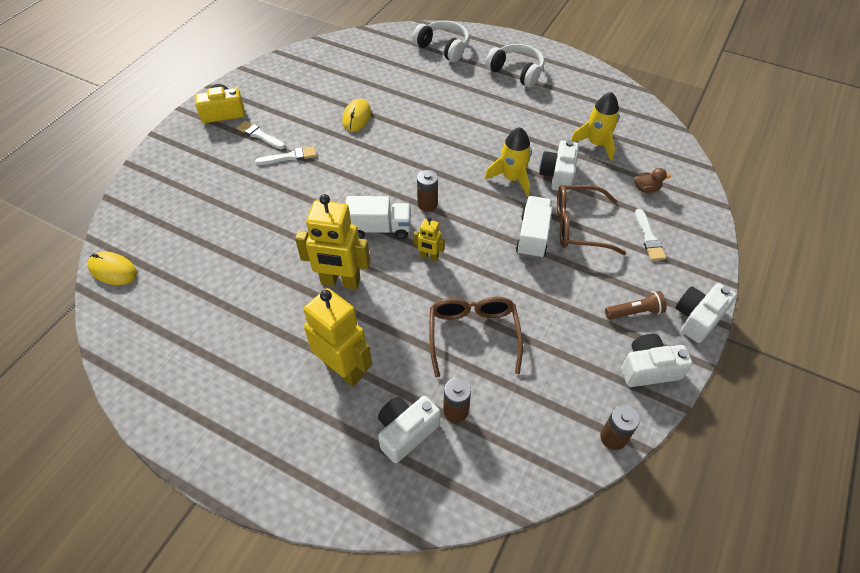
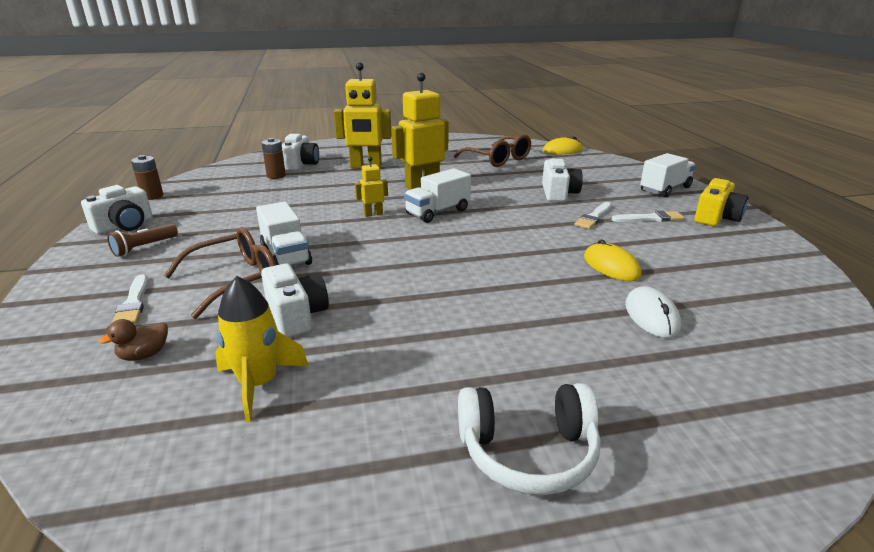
camera: 140 degrees right, 25 degrees down
(181, 155) = (665, 189): none -> white truck
(392, 85) = (651, 315): none -> white mouse
(427, 204) = (420, 237): brown battery -> none
(443, 48) = (719, 423): white headphones -> none
(473, 335) = (292, 197): brown glasses -> brown glasses (498, 159)
(512, 178) = (355, 288): yellow rocket -> none
(649, 238) = (133, 303): white brush -> white brush turned 150 degrees counterclockwise
(697, 318) = (66, 265): white camera -> white camera (558, 193)

